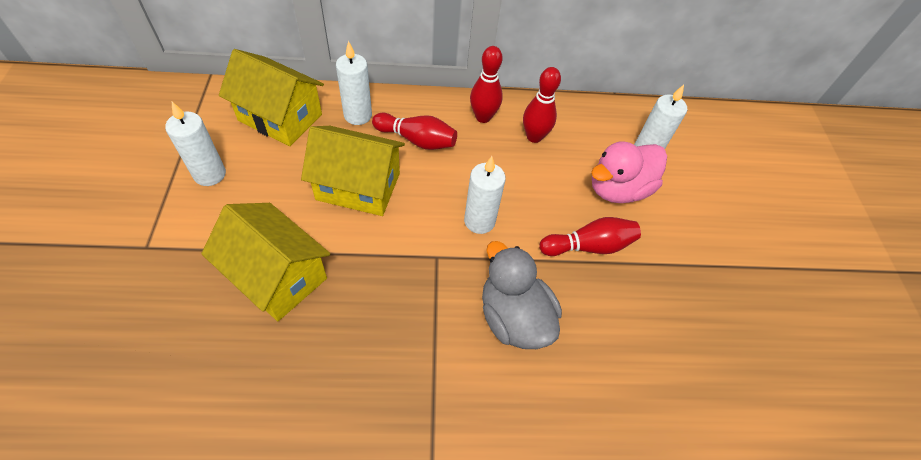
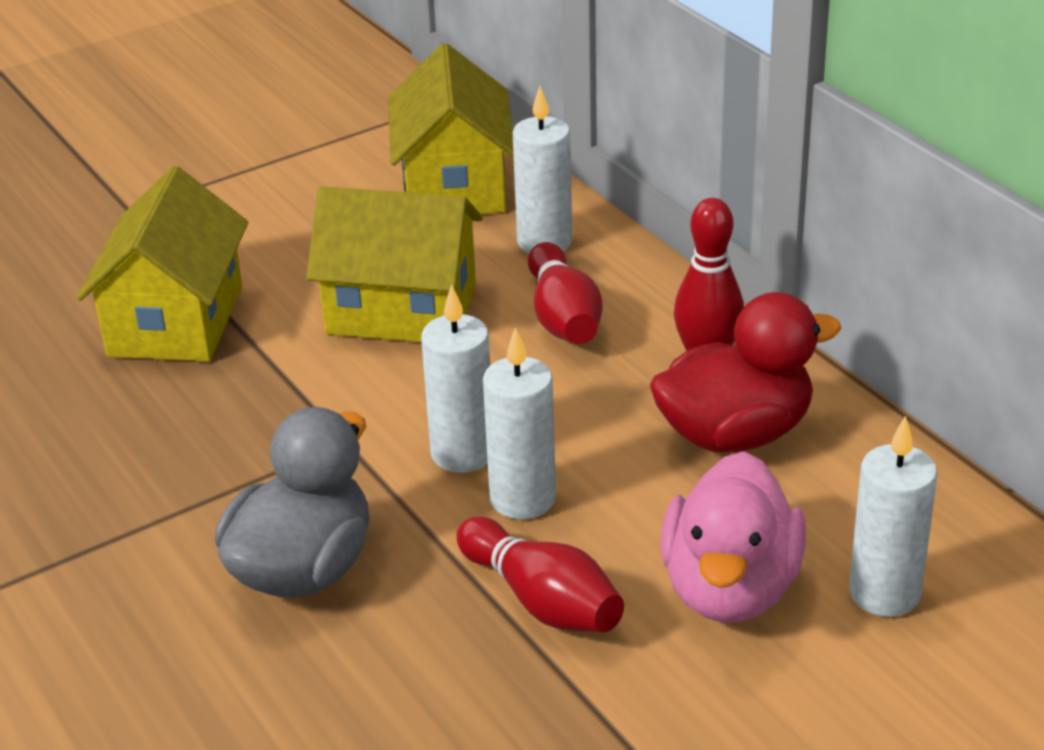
camera: 65 degrees right, 20 degrees down
(210, 174) = (287, 189): white candle -> white candle (522, 499)
(358, 186) = (401, 310): yellow house -> yellow house turned 60 degrees counterclockwise
(534, 137) = (735, 434): red bowling pin -> red duck
(618, 189) = (730, 589): pink duck -> pink duck turned 105 degrees counterclockwise

